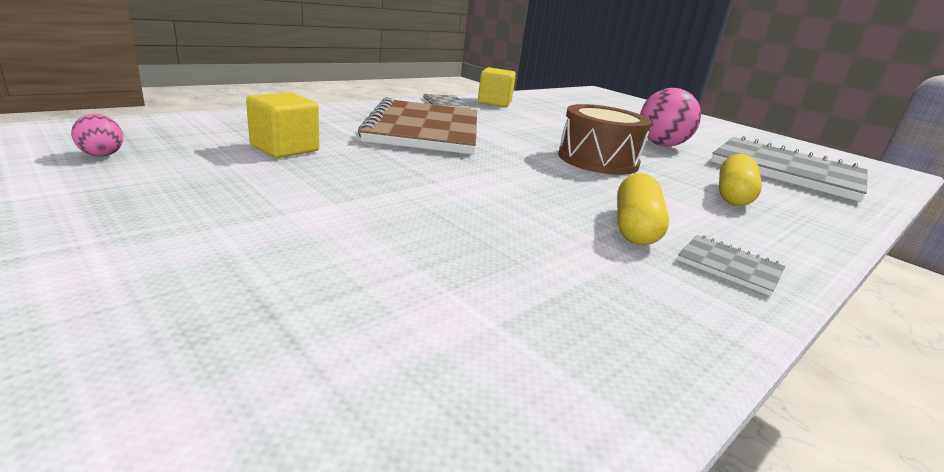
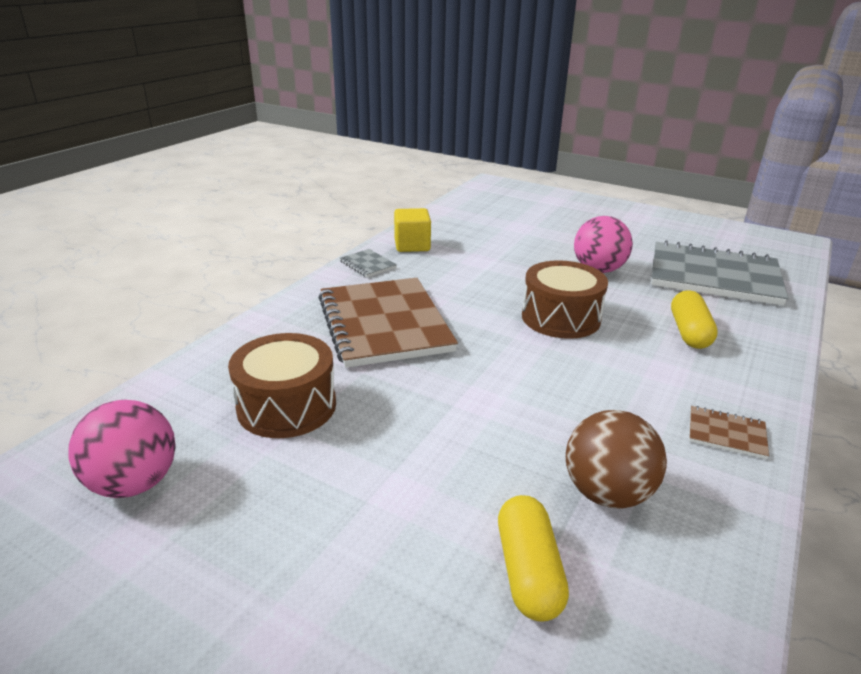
camera: 15 degrees left, 5 degrees up
(102, 155) = (134, 483): pink ball -> pink ball, size x2.17
(285, 148) = (287, 406): yellow cube -> brown drum
(544, 270) = (607, 493): none -> brown ball
(635, 227) = (640, 410): yellow capsule -> yellow capsule (528, 571)
(729, 266) = (726, 434): grey notebook -> brown notebook

